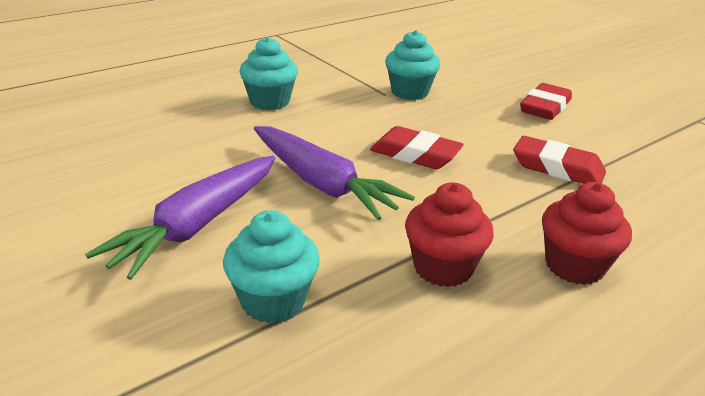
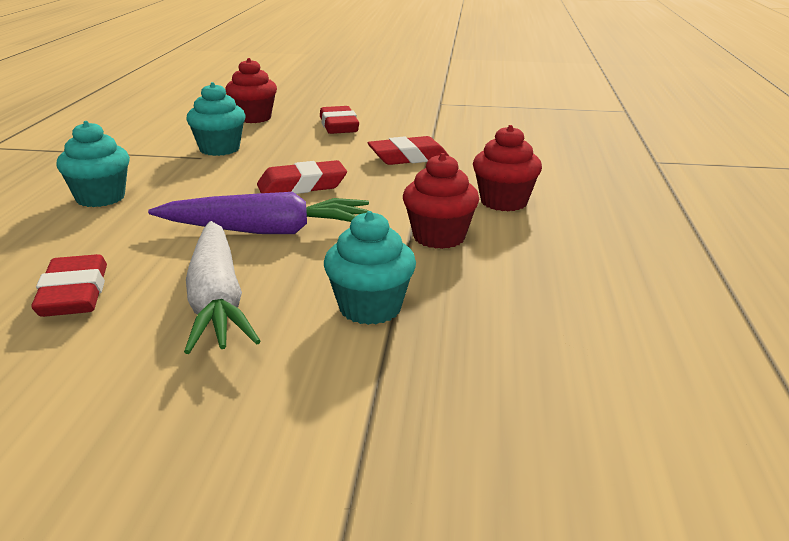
camera: 45 degrees left, 5 degrees down
(141, 171) = (74, 294): none -> red eraser
(197, 225) = (216, 300): purple carrot -> white carrot
(483, 72) = (253, 118): none -> red cupcake

